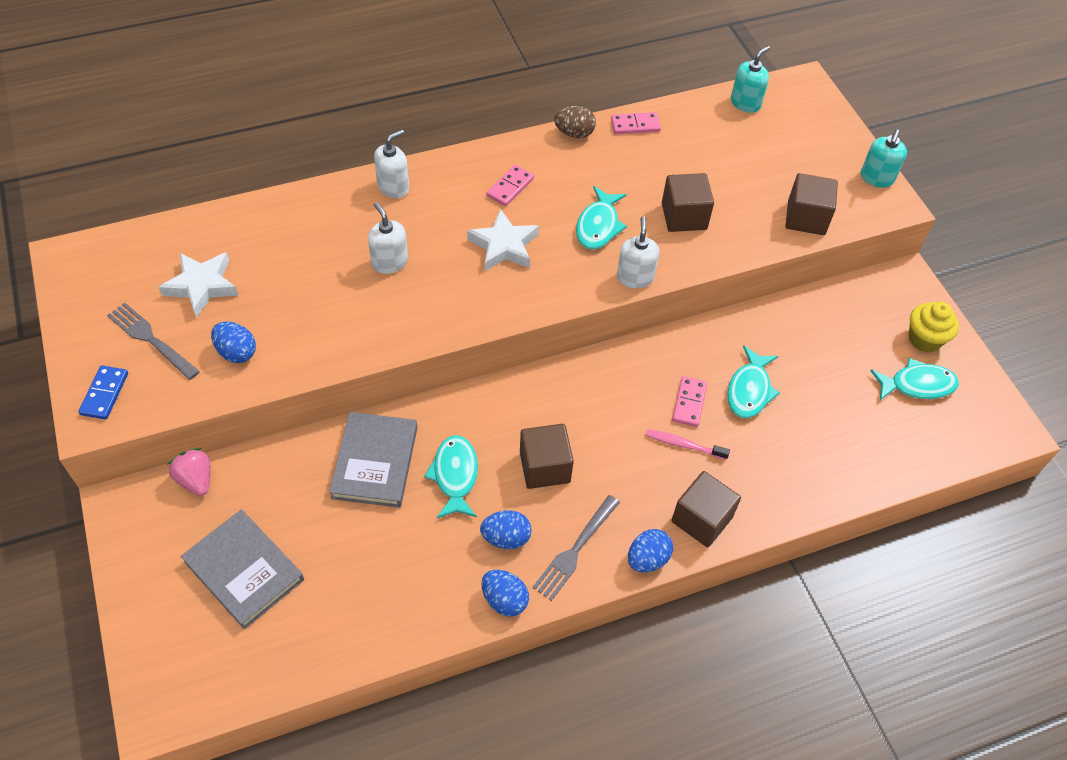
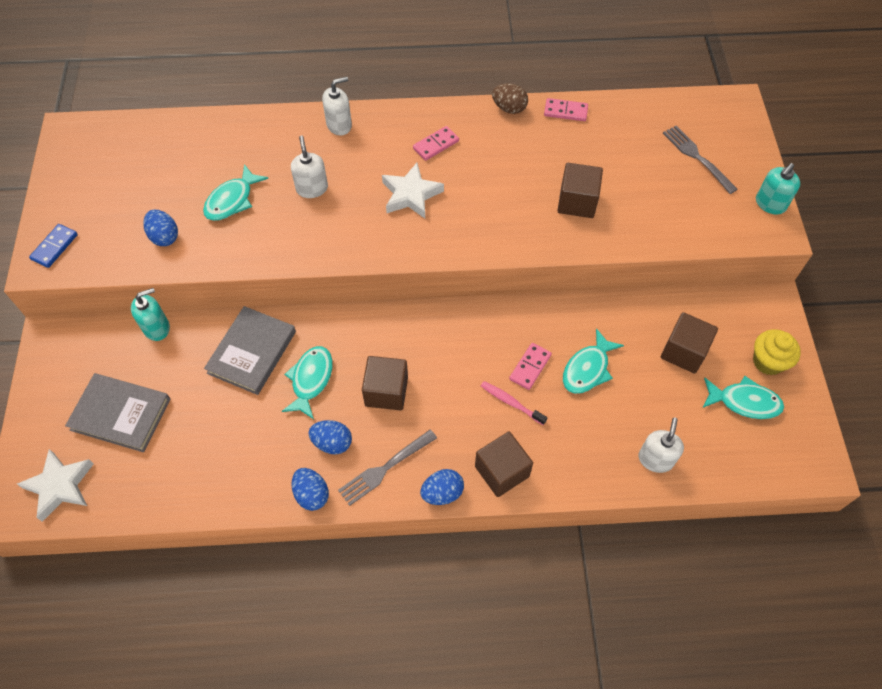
camera: 20 degrees right, 5 degrees up
(151, 339) = (104, 211): grey fork -> grey fork (697, 157)
(196, 480) = (111, 331): pink strawberry -> none
(202, 286) = (158, 176): white star -> white star (60, 486)
(244, 570) = (121, 414): grey book -> grey book turned 45 degrees counterclockwise
(598, 226) = (498, 194): turquoise fish -> turquoise fish (232, 200)
(635, 277) = (512, 247): white soap dispenser -> white soap dispenser (655, 459)
(745, 103) = (673, 110): turquoise soap dispenser -> turquoise soap dispenser (157, 328)
(806, 218) = (688, 227): brown cube -> brown cube (684, 352)

